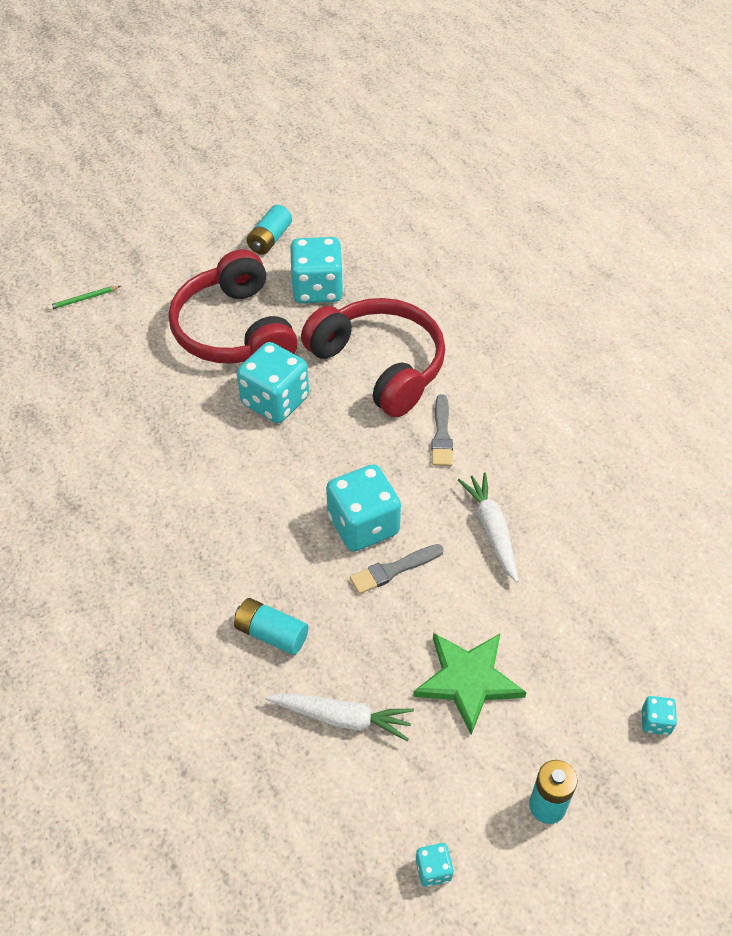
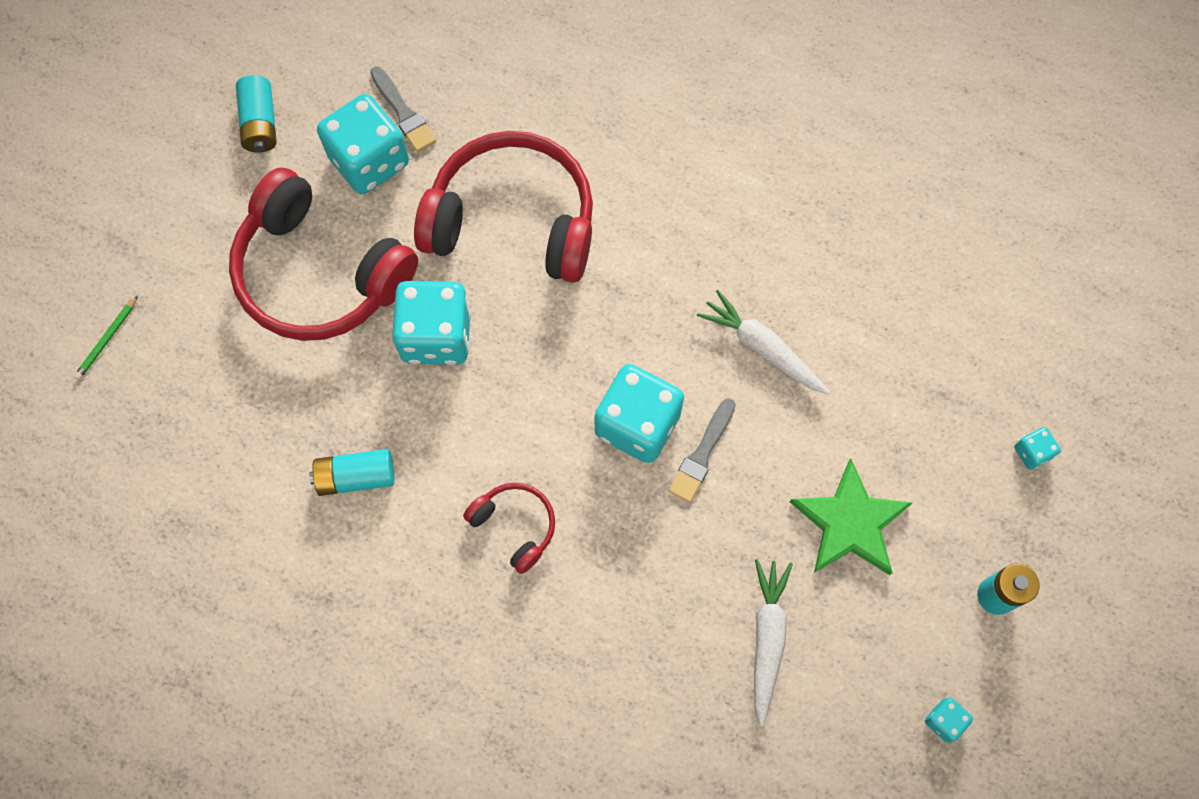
camera: 35 degrees left, 20 degrees up
(228, 537) = (514, 526): none -> red headphones
(271, 633) = (639, 600): turquoise battery -> turquoise battery (356, 477)
(342, 718) = (767, 638): white carrot -> white carrot turned 60 degrees counterclockwise
(442, 435) = (638, 268): grey brush -> grey brush (403, 112)

